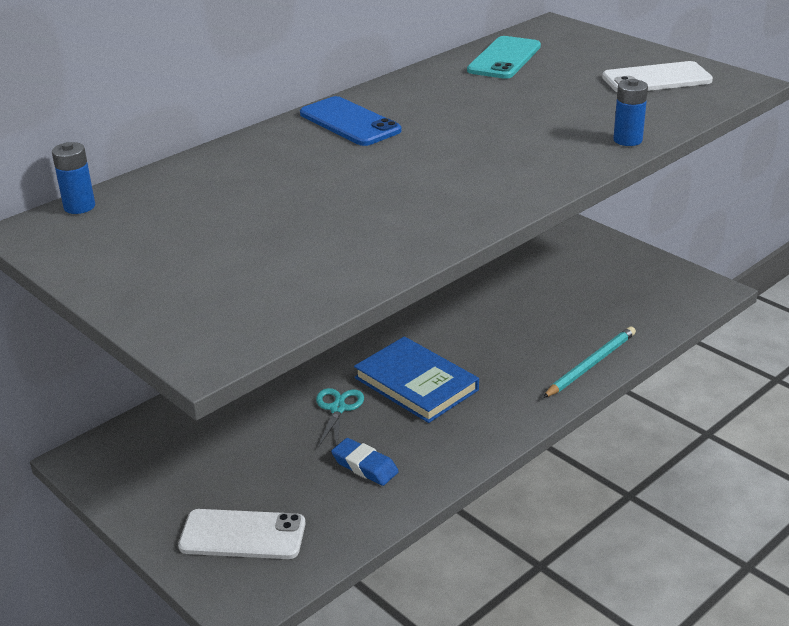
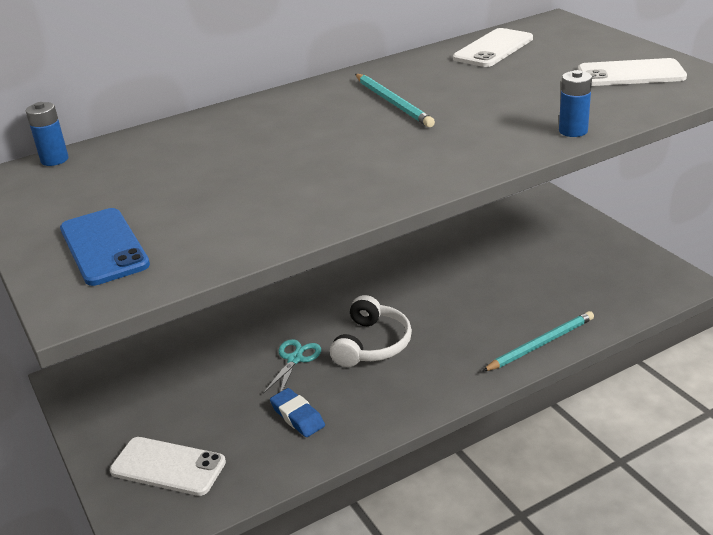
camera: 15 degrees right, 0 degrees up
(349, 122) = (322, 99): blue phone -> blue phone (104, 247)
(416, 384) = (372, 344): blue book -> white headphones
(428, 121) = (393, 102): none -> turquoise pencil
(504, 58) = (493, 49): turquoise phone -> white phone

